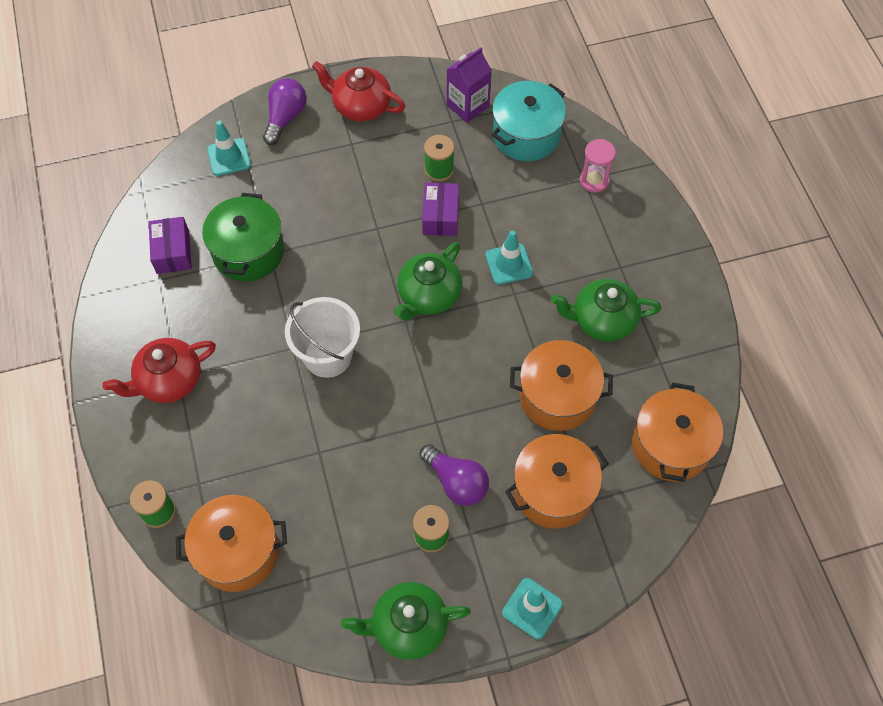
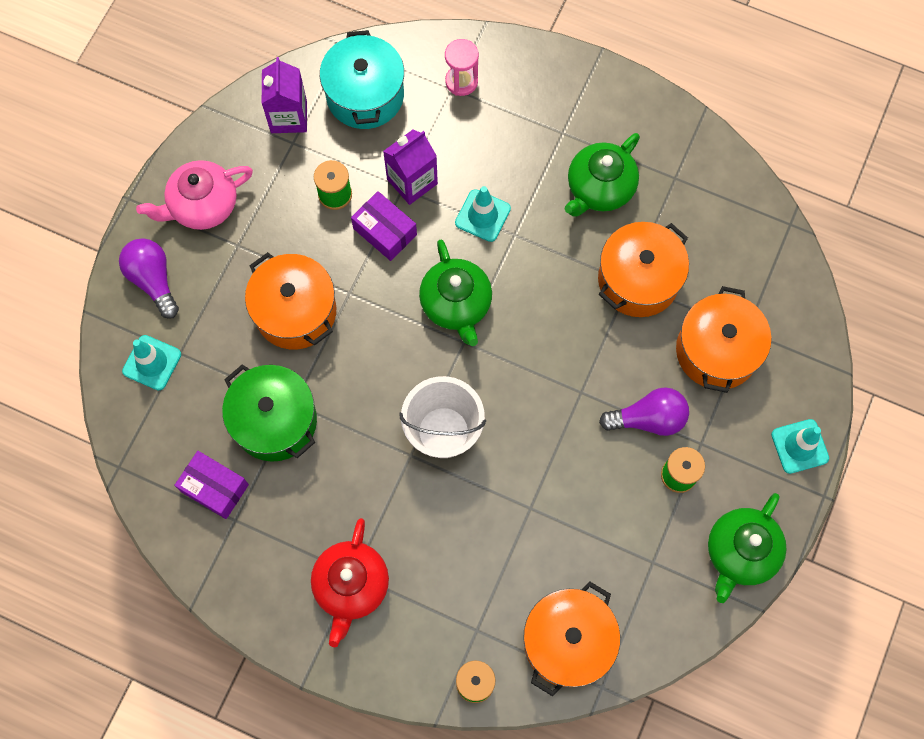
camera: 50 degrees left, 10 degrees up
(360, 106) = (202, 205): red teapot -> pink teapot
(492, 205) = (412, 181): none -> purple carton
(670, 445) = (750, 232): orange pot -> orange pot (295, 311)

